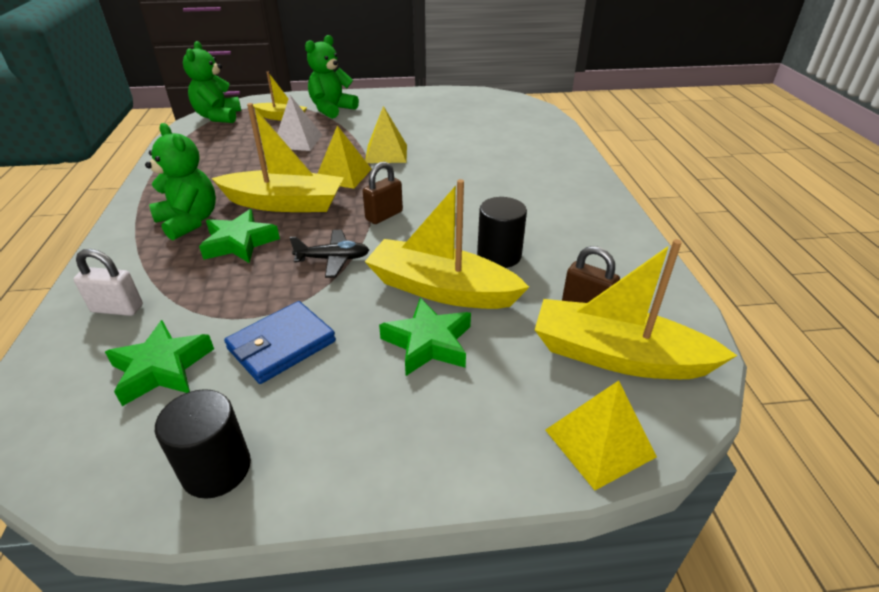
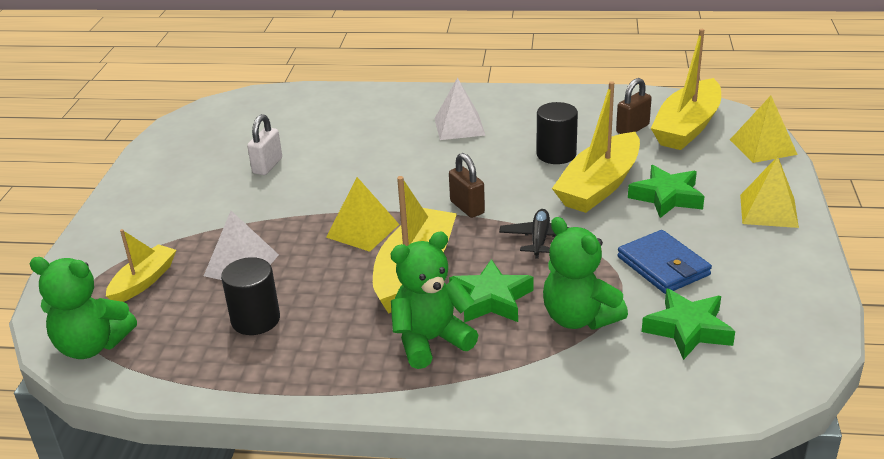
camera: 75 degrees left, 5 degrees down
(117, 308) = (596, 371): white padlock -> white padlock (267, 166)
(216, 469) = (793, 290): black cylinder -> black cylinder (255, 320)
(332, 109) = (148, 236): green teddy bear -> green teddy bear (579, 318)
(386, 153) = (321, 199): yellow pyramid -> yellow pyramid (768, 211)
(531, 195) = (459, 126): none -> white pyramid

